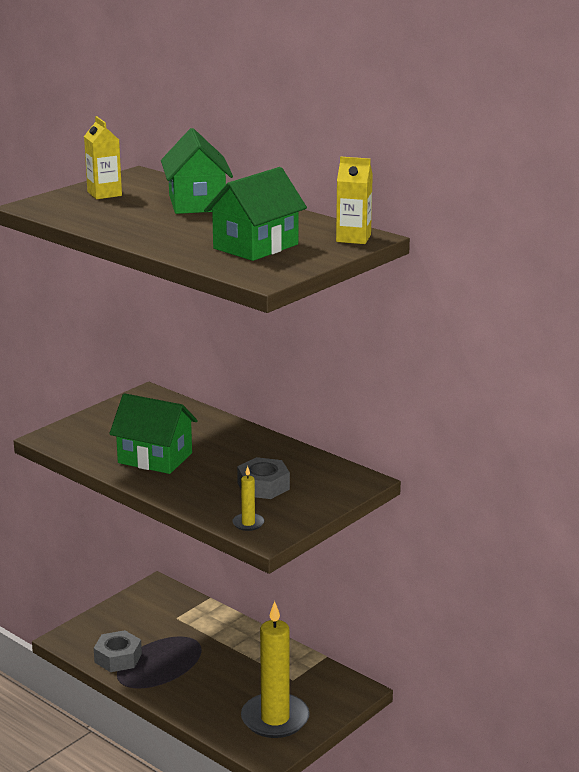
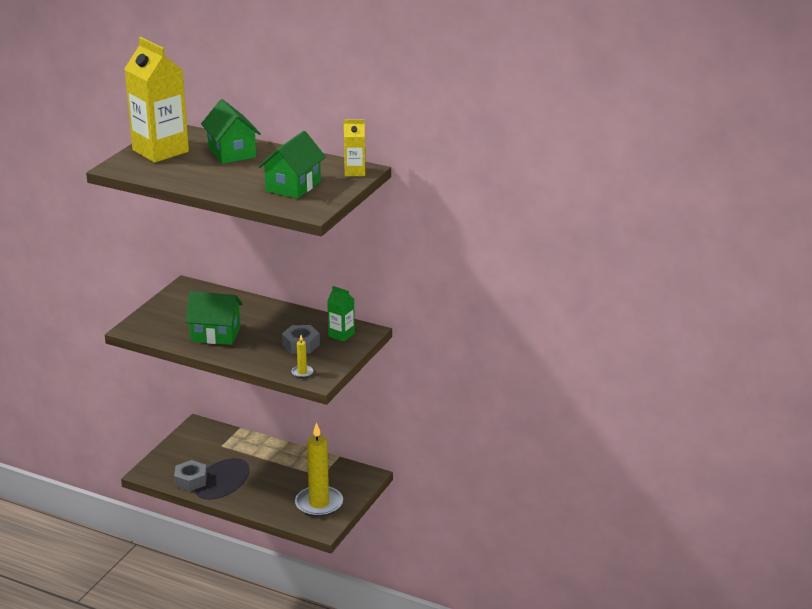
camera: 15 degrees left, 5 degrees up
(104, 194) = (160, 151): yellow carton -> yellow carton, size x2.08
(325, 480) = (341, 335): none -> green carton

